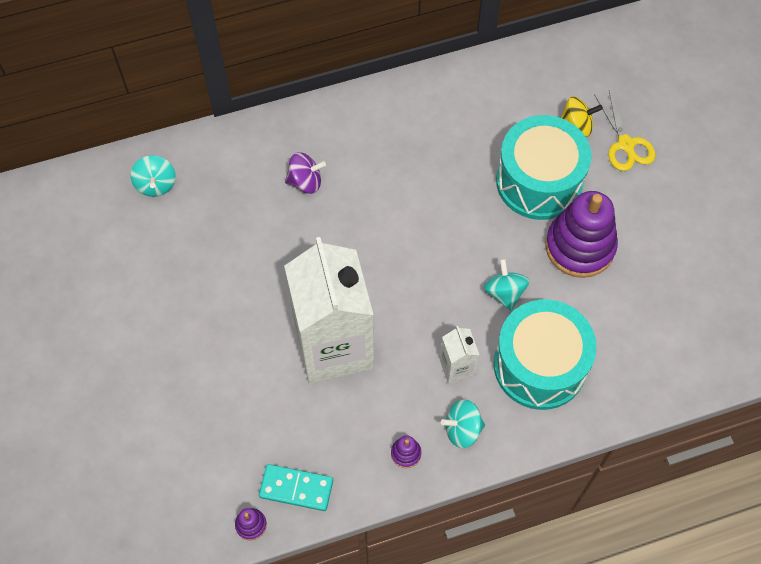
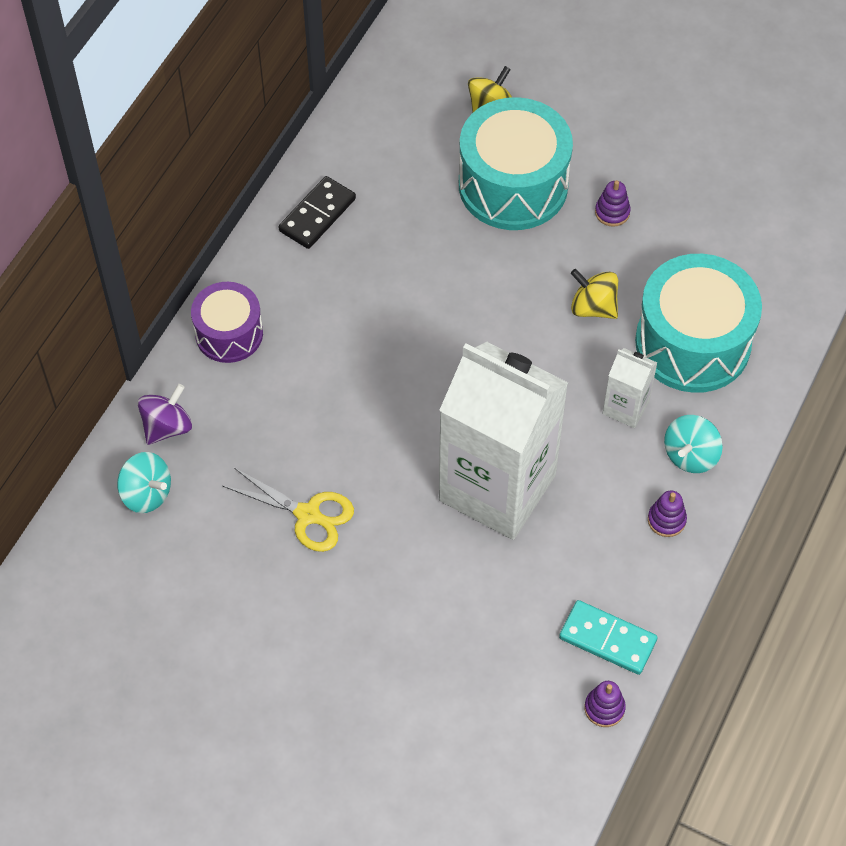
camera: 45 degrees left, 5 degrees down
(290, 134) = (229, 333): none -> purple drum
(296, 488) = (607, 639): turquoise domino -> turquoise domino turned 60 degrees clockwise
(305, 182) = (296, 365): purple spinning top -> purple spinning top (167, 427)
(409, 107) = (317, 215): none -> black domino
(504, 292) = (593, 307): turquoise spinning top -> yellow spinning top
(579, 246) = (612, 212): purple stacking toy -> purple stacking toy, size x0.40
(626, 145) = (552, 91): yellow scissors -> yellow scissors (308, 515)

